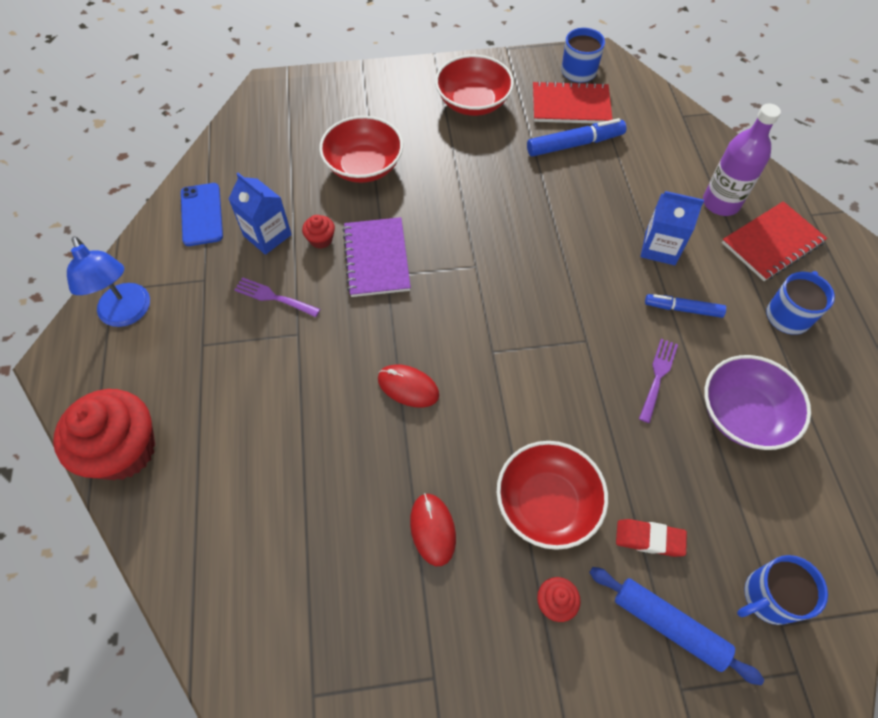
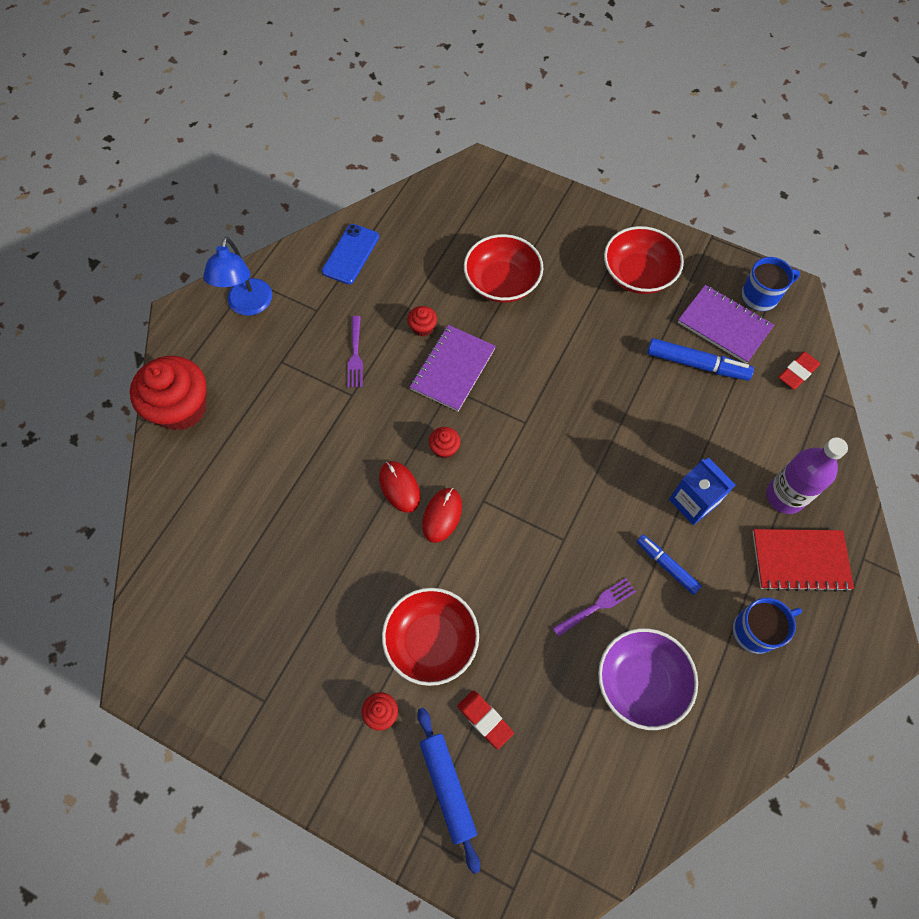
camera: 35 degrees right, 5 degrees up
(267, 235) = (386, 300): blue carton -> none
(274, 297) = (355, 355): purple fork -> purple fork turned 150 degrees counterclockwise
(422, 328) = (444, 448): none -> red cupcake
(433, 529) = (338, 603): red mouse -> red mouse (442, 515)
(570, 105) = (724, 325): red notebook -> purple notebook
(652, 110) = (797, 372): none -> red eraser
(768, 597) = (538, 824): blue mug -> none

